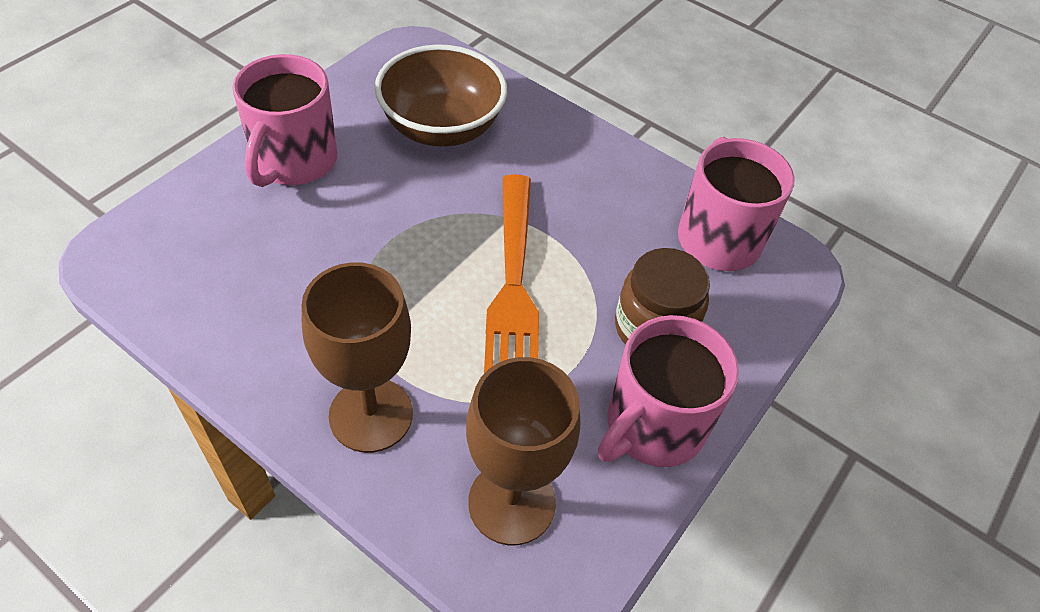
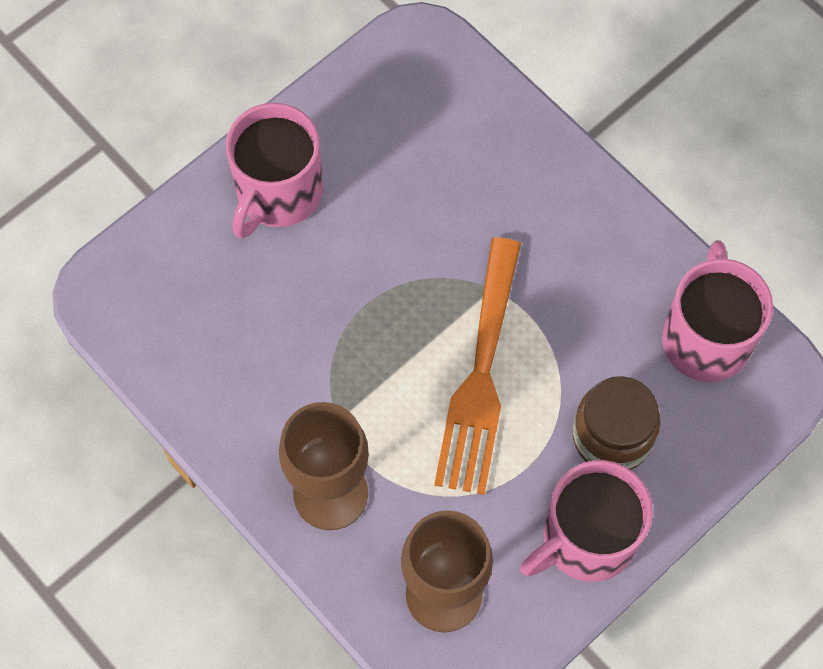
camera: 15 degrees right, 15 degrees up
(442, 127) = (437, 161): brown bowl -> none

